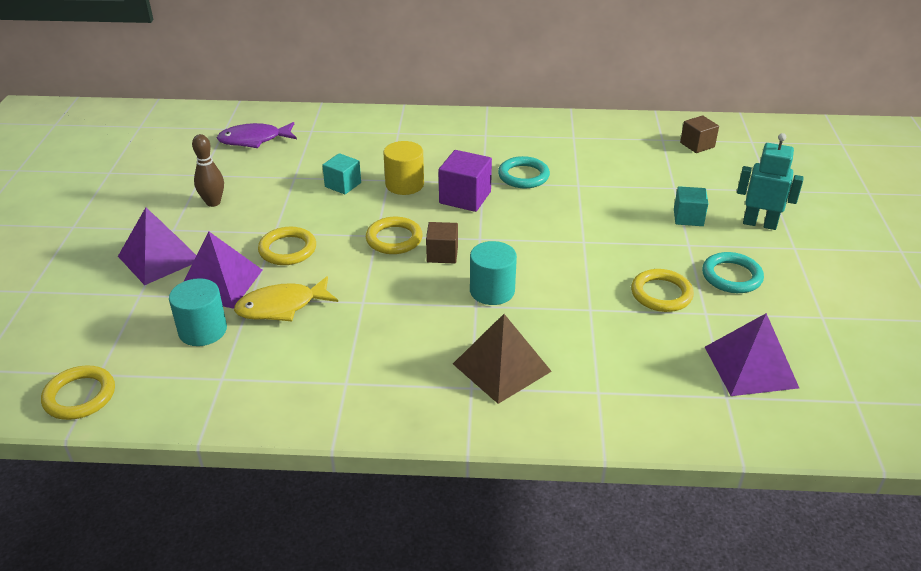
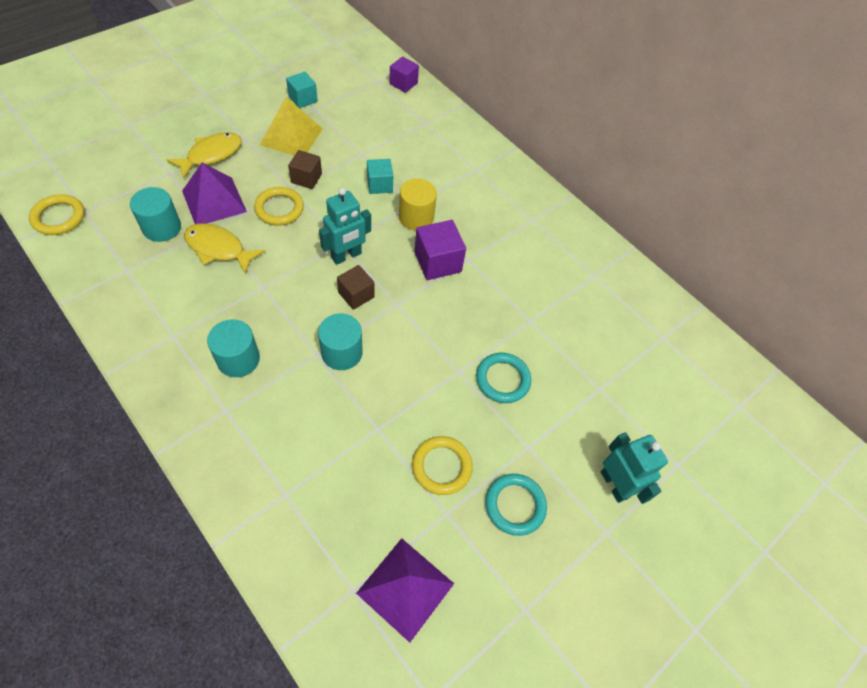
camera: 40 degrees right, 20 degrees up
(159, 258) = (211, 155): purple pyramid -> yellow fish
(213, 202) = (291, 136): brown bowling pin -> yellow pyramid
(250, 118) = (403, 83): none -> purple cube
(254, 140) = (380, 104): purple fish -> none
(394, 239) = (346, 256): yellow ring -> turquoise robot
(425, 353) = (238, 359): none -> turquoise cylinder
(501, 367) = (261, 415): brown pyramid -> none
(523, 176) = (504, 278): turquoise ring -> turquoise ring (502, 379)
(688, 217) = (566, 425): turquoise cube -> turquoise cube (303, 99)
(697, 145) = (684, 368): brown cube -> brown cube (306, 178)

